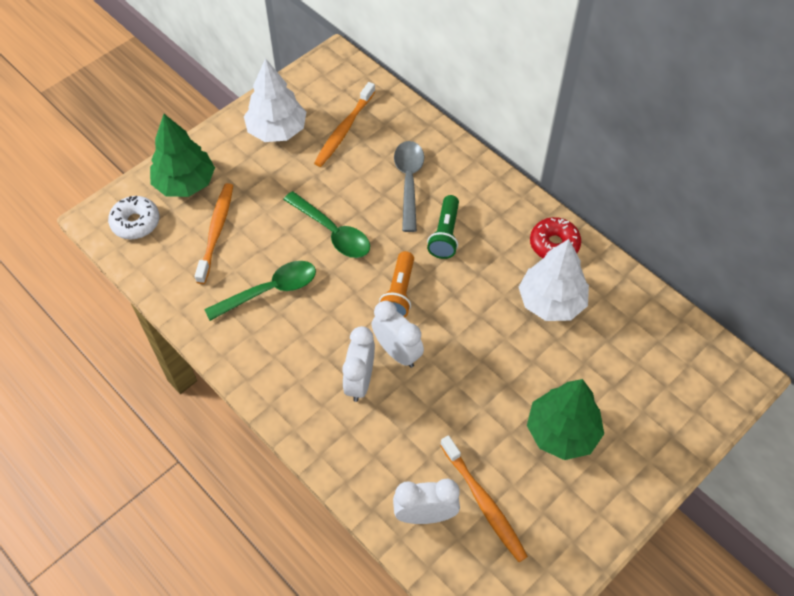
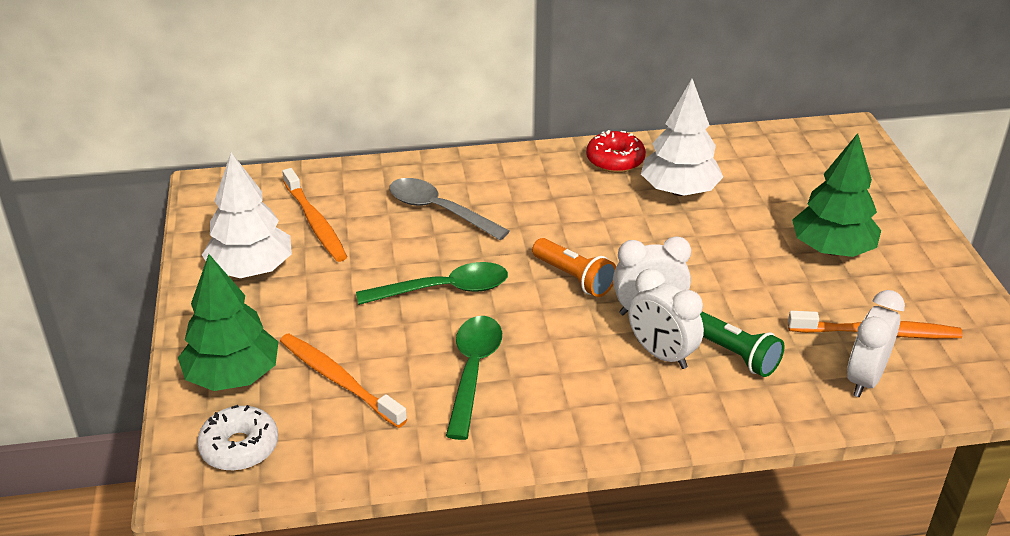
camera: 55 degrees left, 20 degrees down
(445, 234) = (532, 217): green flashlight -> green flashlight (734, 354)

